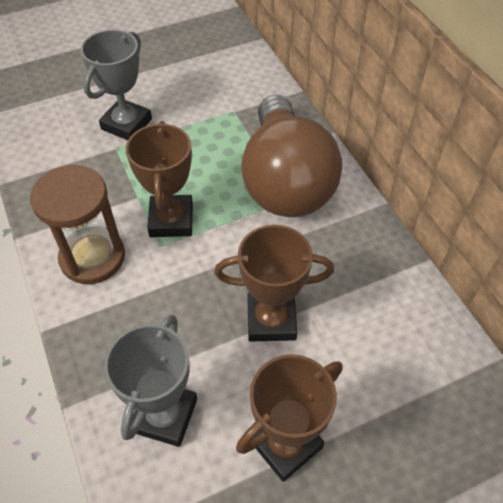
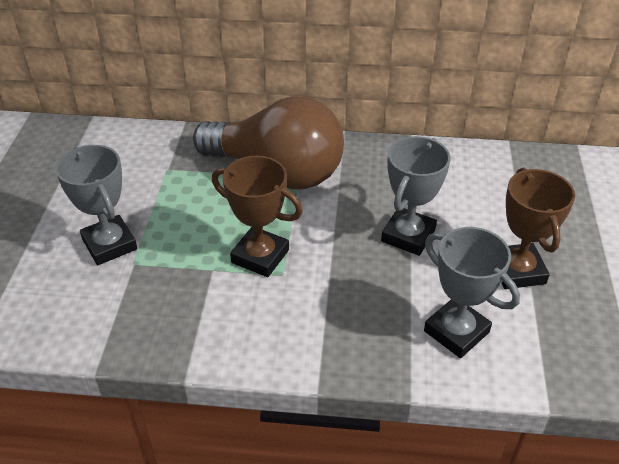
camera: 60 degrees left, 10 degrees down
(92, 257) = (259, 325): brown hourglass -> none
(271, 320) = (408, 235): brown trophy -> grey trophy

